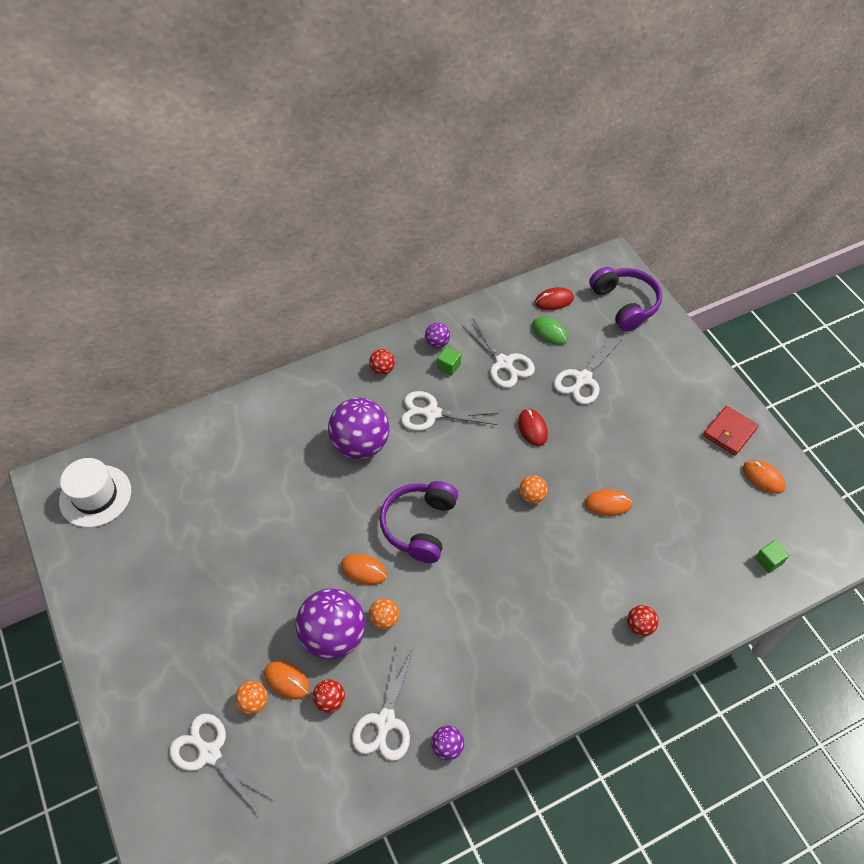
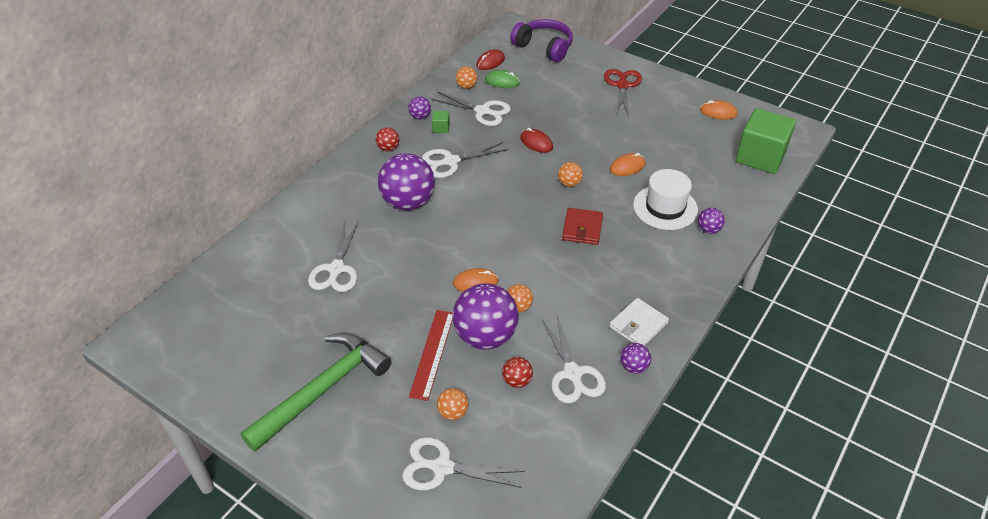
camera: 30 degrees left, 10 degrees down
(95, 496) = (188, 331): white hat -> white hat (665, 207)
(163, 616) = (323, 389): none -> green hammer
(276, 629) = (432, 353): none -> red ruler
(287, 680) = (470, 384): orange mouse -> none
(420, 526) = (498, 235): purple headphones -> none
(485, 702) = (638, 325): none -> white wallet
(508, 323) = (466, 86): none -> orange ball
(583, 379) = (549, 100): white scissors -> white scissors (336, 269)
(639, 626) = (708, 229): red ball -> purple ball
(677, 393) = (622, 85): none -> red scissors
(729, 432) = (675, 95): red wallet -> red wallet (582, 228)
(768, 561) = (760, 157): green cube -> green cube, size x2.50

